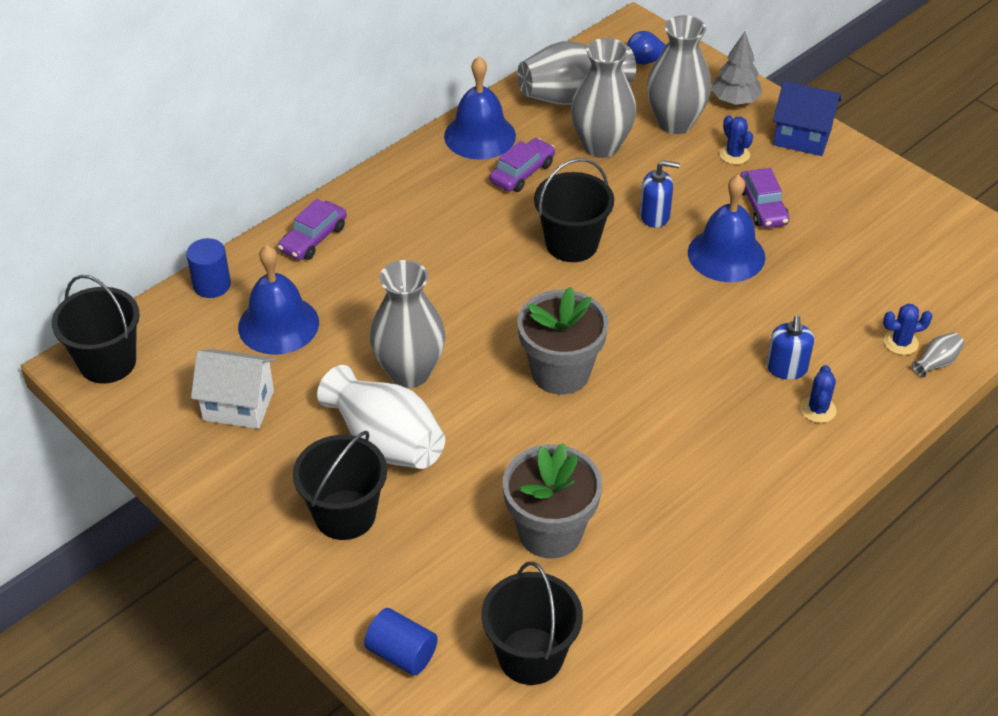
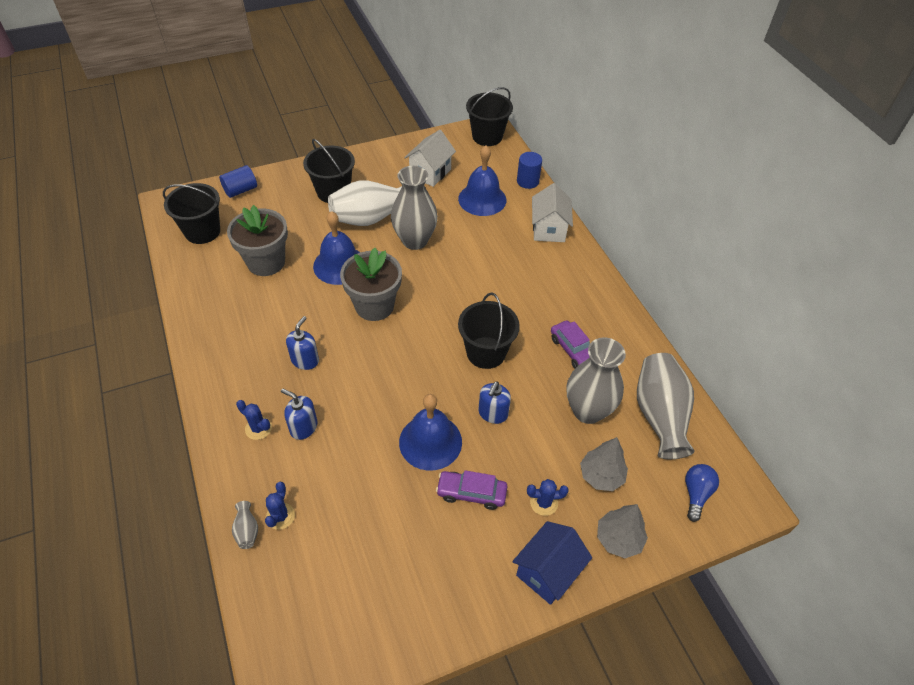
camera: 110 degrees right, 5 degrees up
(313, 238) = (549, 229): purple car -> white house
(480, 136) = (625, 340): blue bell -> blue bell (339, 265)
(675, 123) = (601, 476): grey vase -> grey tree
(693, 407) = (305, 360): none -> blue soap dispenser

